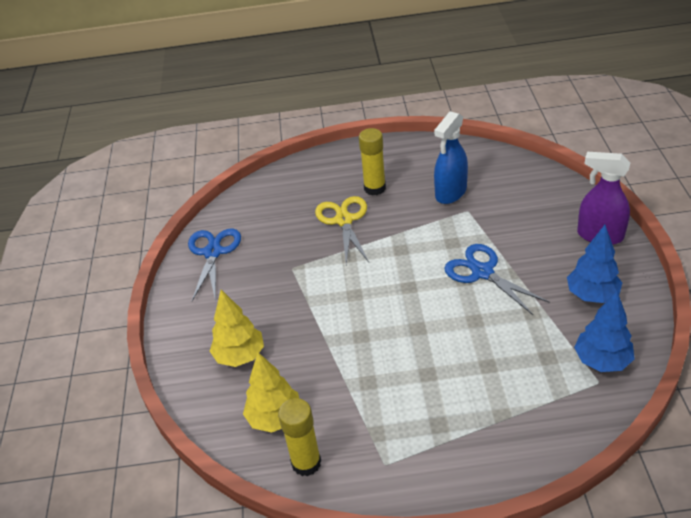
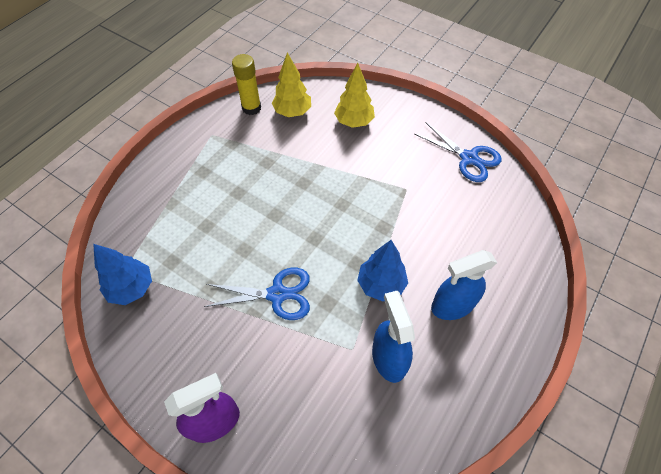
camera: 125 degrees right, 15 degrees up
(344, 220) = (429, 253): yellow scissors -> none
(374, 188) = (452, 306): yellow glue stick -> blue spray bottle
(592, 295) = (176, 343): blue tree -> blue tree (381, 284)

